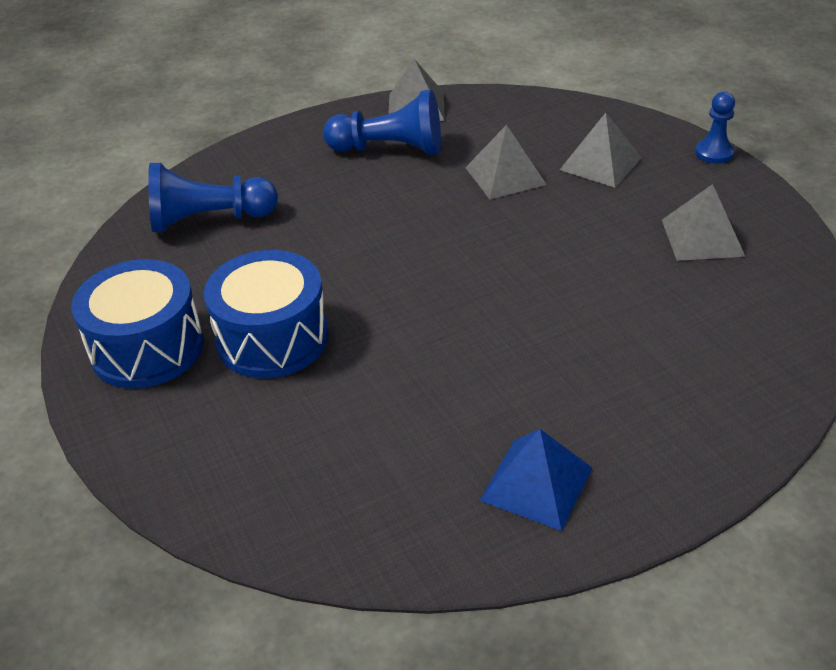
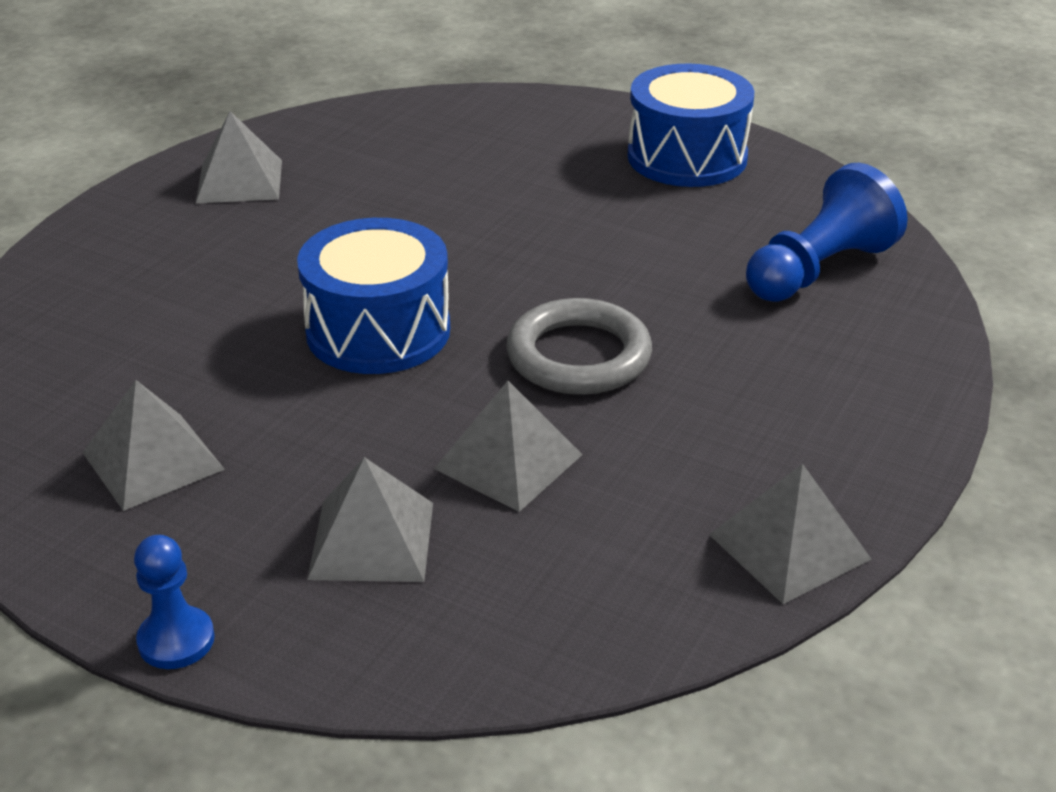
camera: 145 degrees right, 5 degrees down
(272, 338) = (582, 197): blue drum -> blue drum (378, 331)
(390, 149) = (729, 445): blue pawn -> none
(412, 216) = (578, 356): none -> grey ring
(536, 483) = (240, 181): blue pyramid -> grey pyramid

